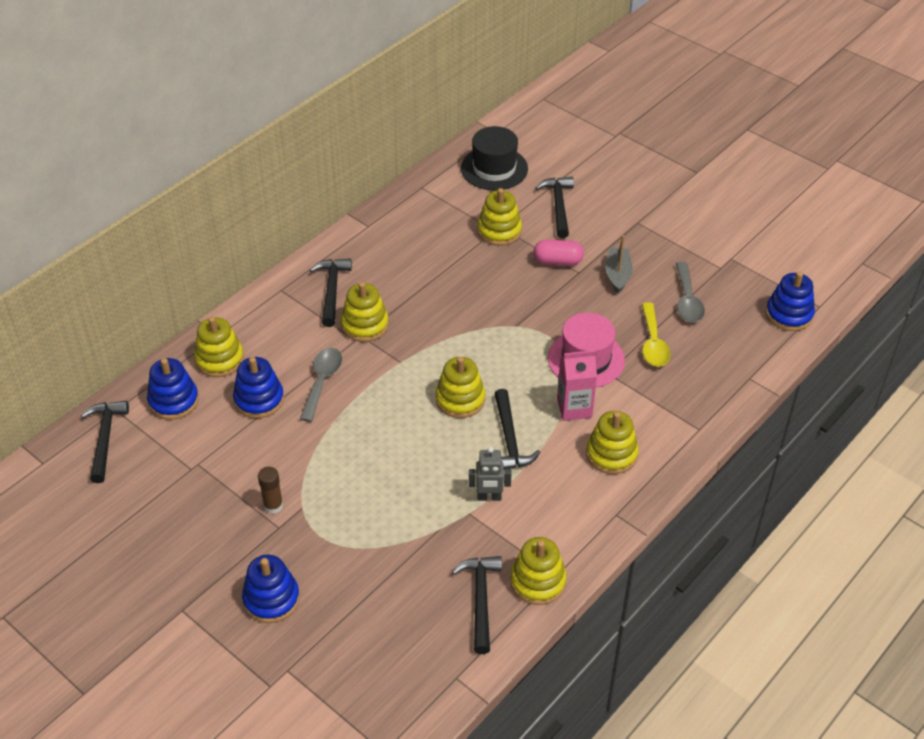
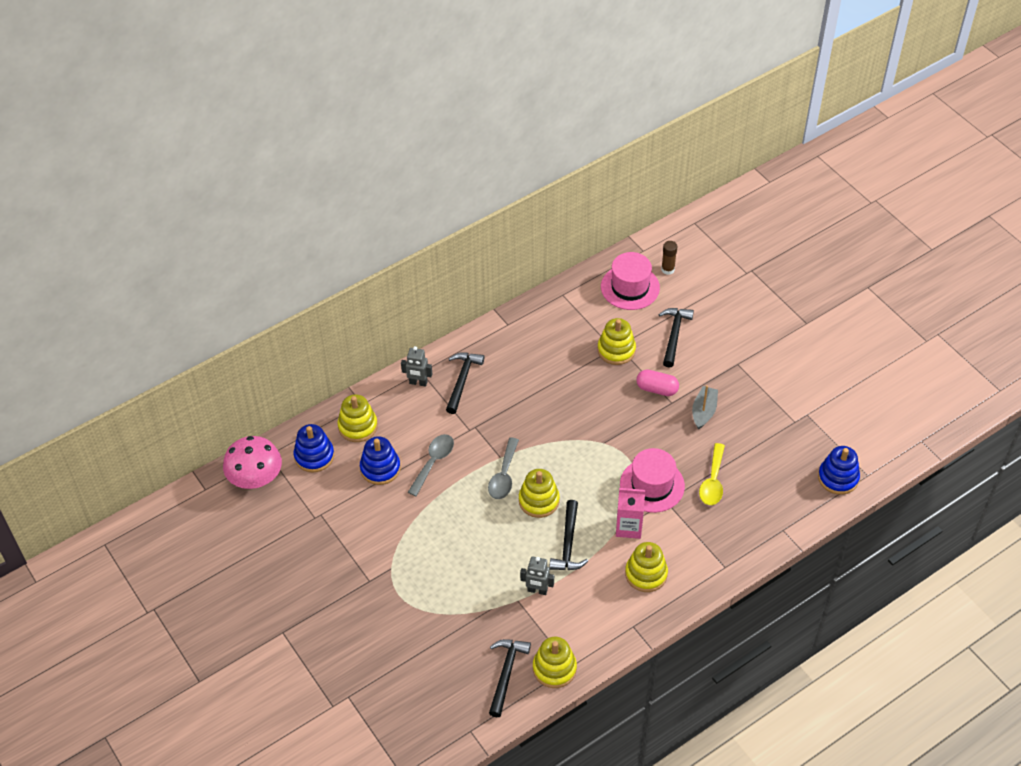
camera: 15 degrees right, 5 degrees up
(105, 438) = (256, 478): black hammer -> pink mushroom
(271, 599) = (350, 638): blue stacking toy -> none
(273, 506) = (369, 562): brown glue stick -> brown glue stick (667, 269)
(280, 302) = (418, 383): none -> grey robot
(365, 325) = (480, 418): yellow stacking toy -> none
(494, 168) = (630, 287): black hat -> pink hat
(687, 300) = (755, 447): grey spoon -> grey spoon (504, 475)

